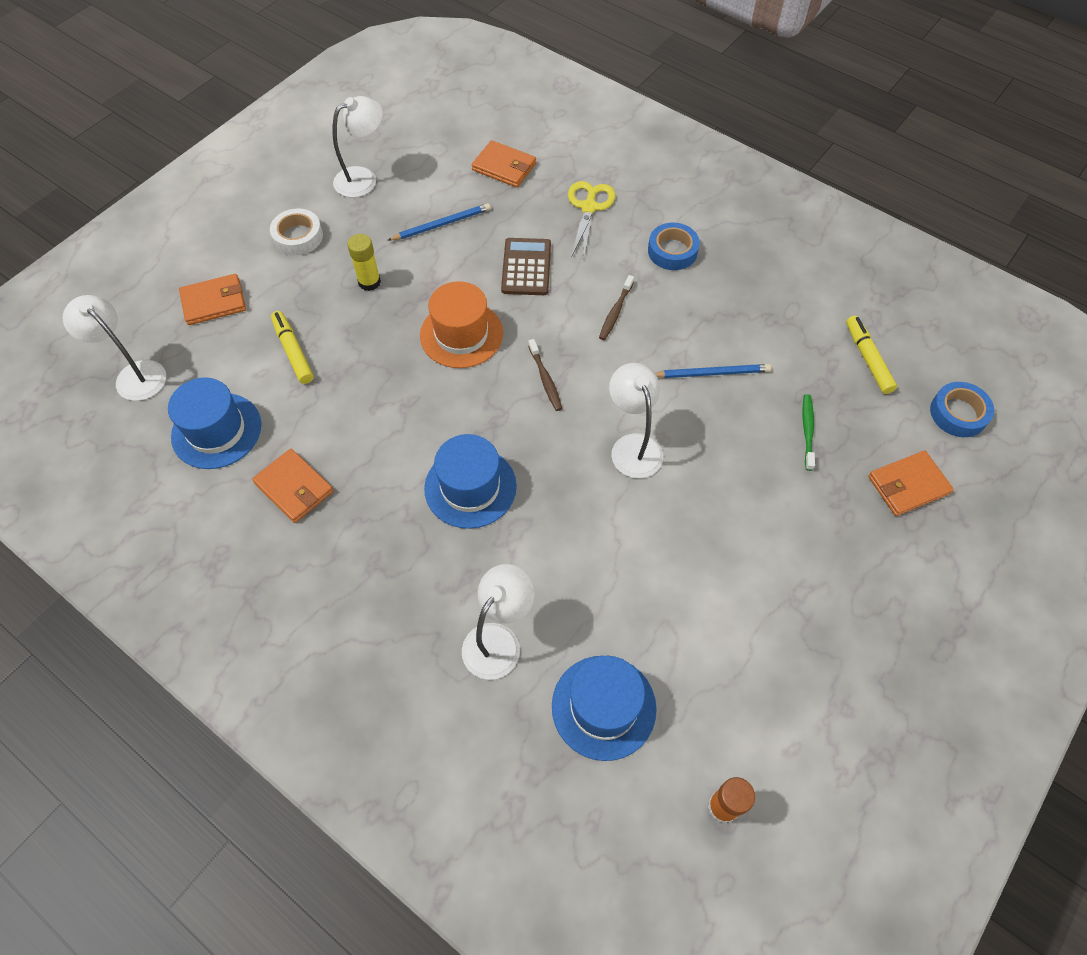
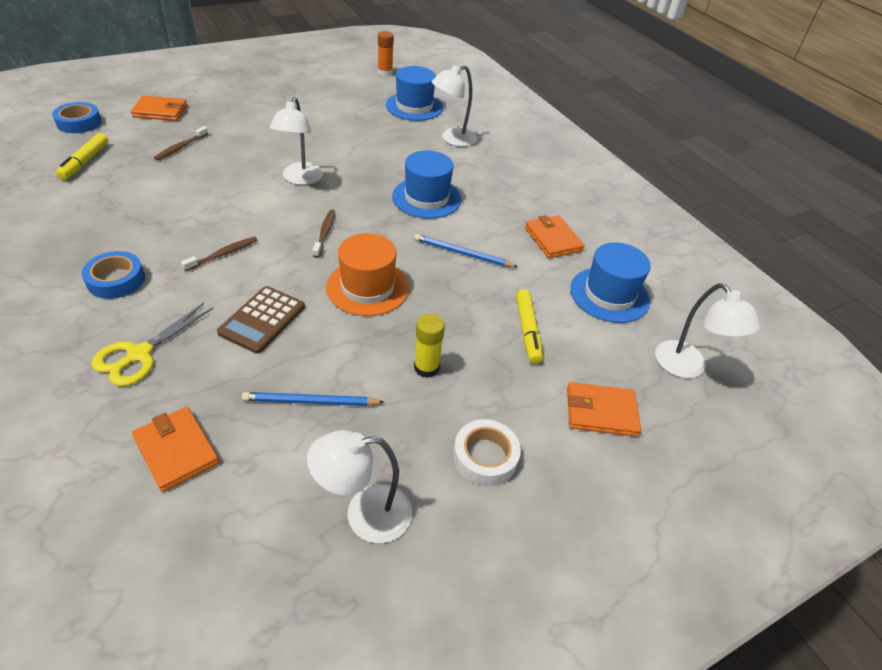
camera: 160 degrees left, 15 degrees down
(712, 373) = (200, 193): blue pencil -> blue pencil (462, 253)
(807, 431) = (181, 147): green toothbrush -> brown toothbrush

